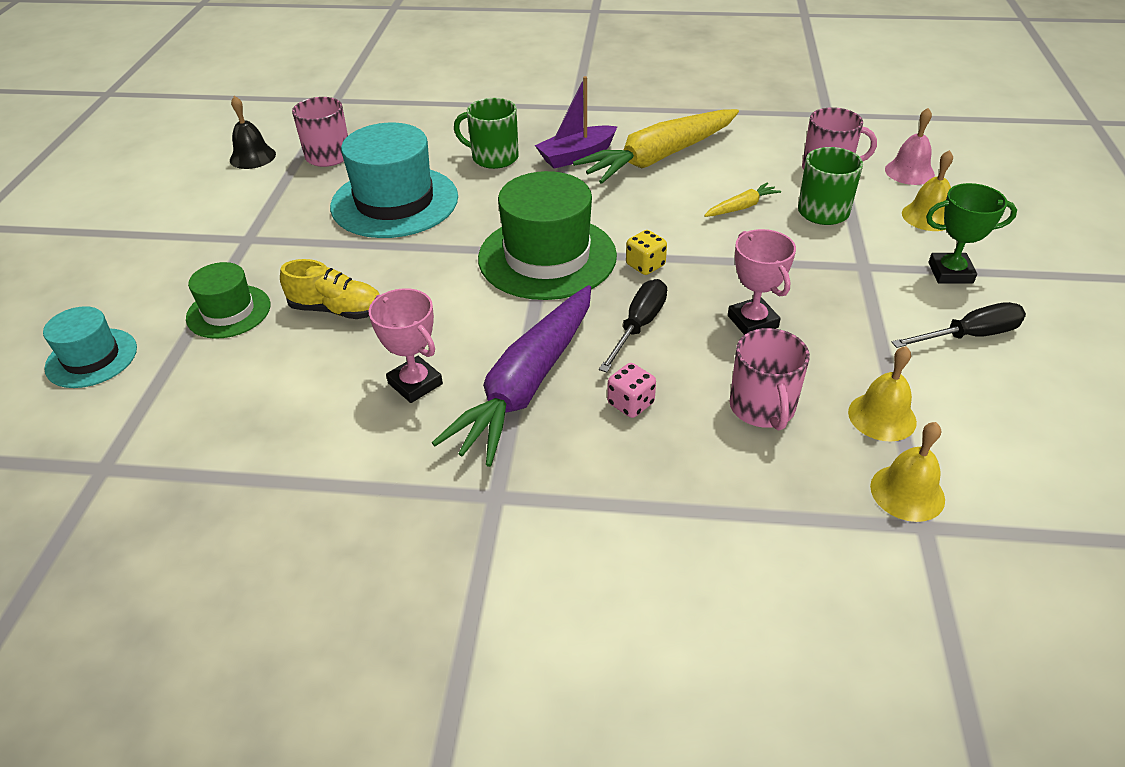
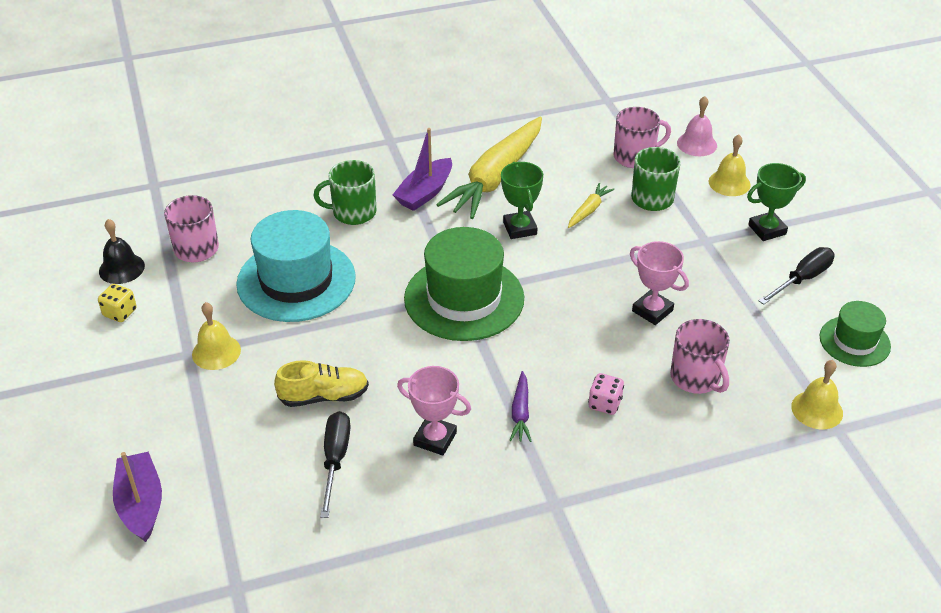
camera: 25 degrees left, 0 degrees up
(91, 358) = (141, 504): turquoise hat -> purple boat
(228, 312) = (229, 426): green hat -> green hat (854, 341)
(527, 384) = (520, 412): purple carrot -> purple carrot, size x0.43
(638, 326) = (572, 339): black screwdriver -> black screwdriver (335, 459)
(645, 265) = (546, 284): yellow dice -> yellow dice (120, 313)
(653, 207) = (520, 228): none -> green trophy
(882, 416) = (776, 360): yellow bell -> yellow bell (216, 352)

